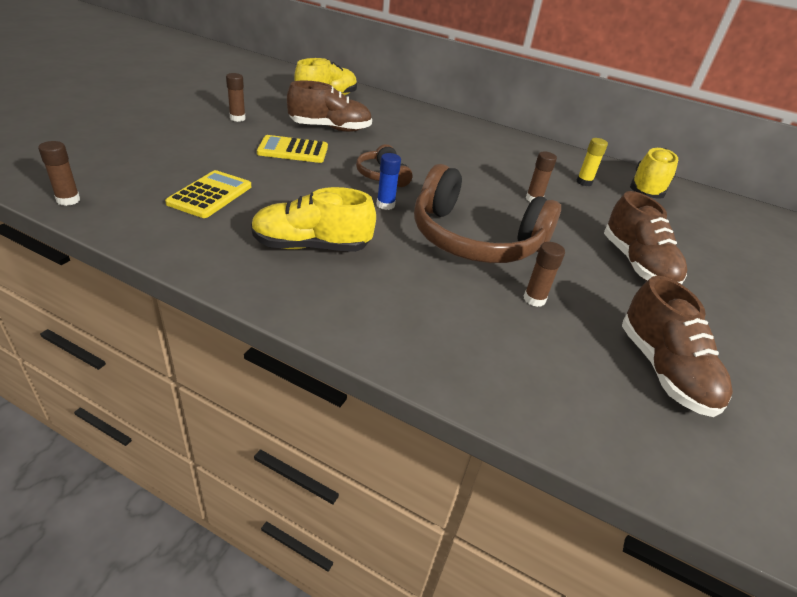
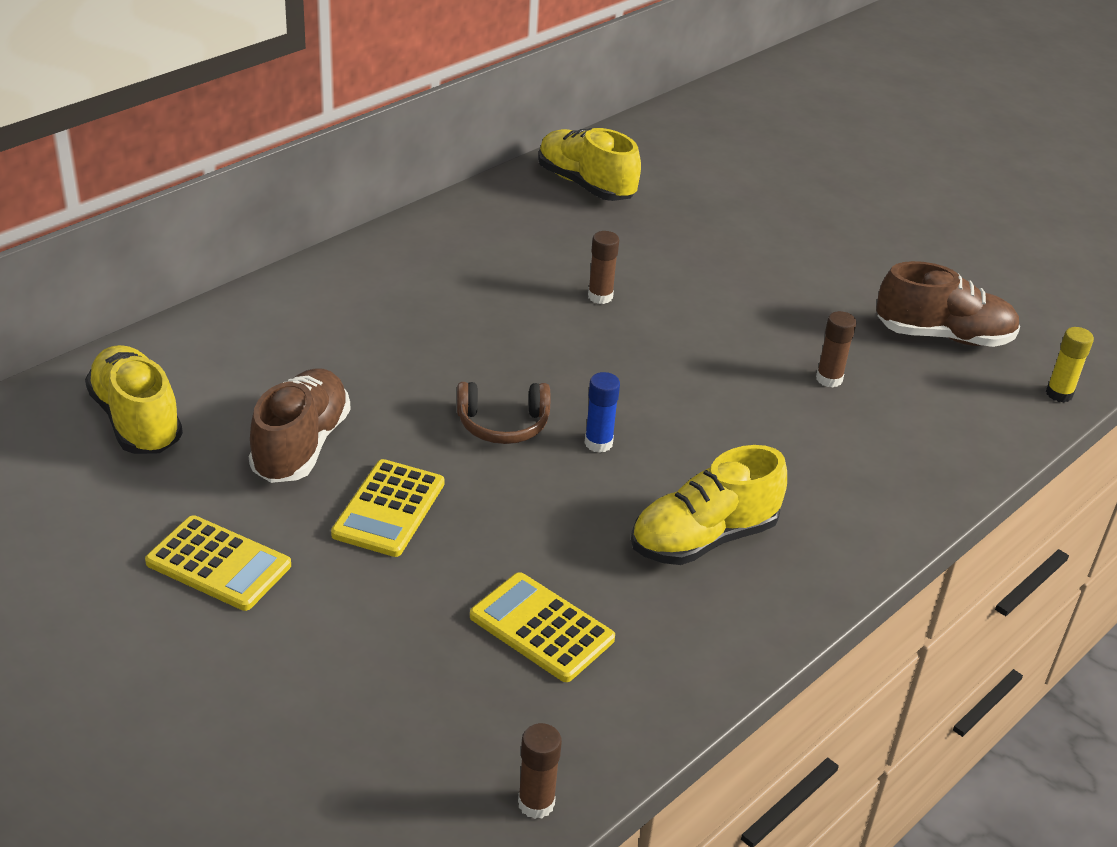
camera: 70 degrees left, 0 degrees up
(237, 118) = (219, 564): brown glue stick -> yellow calculator
(311, 246) = (703, 538): yellow shoe -> yellow shoe turned 45 degrees clockwise
(475, 239) = (699, 385): brown headphones -> none
(584, 182) = (557, 232): yellow glue stick -> yellow glue stick (1059, 394)
(636, 264) = (766, 274): brown shoe -> none

